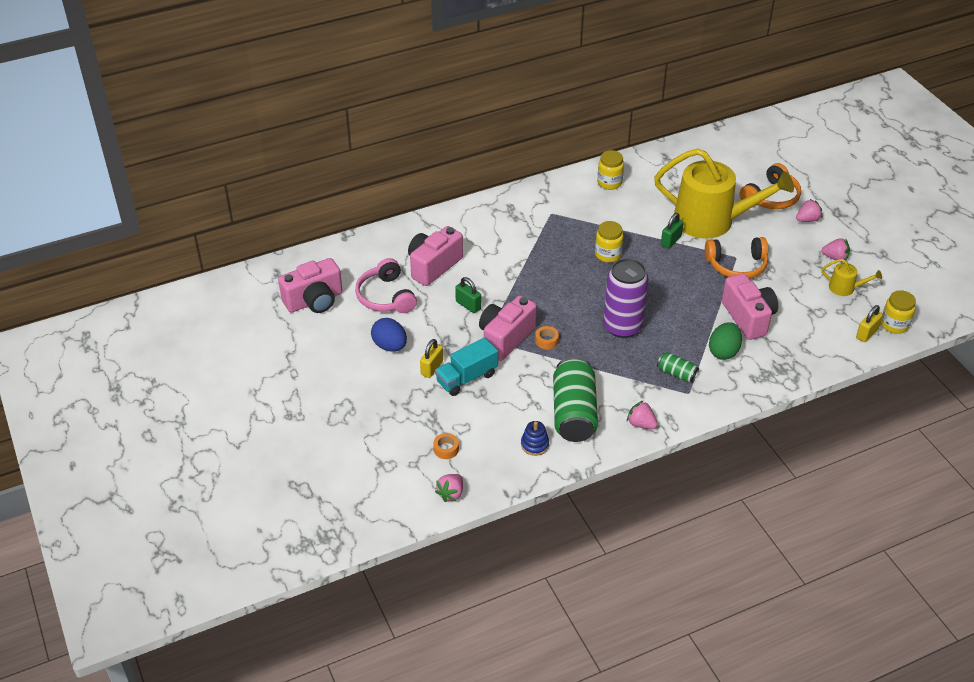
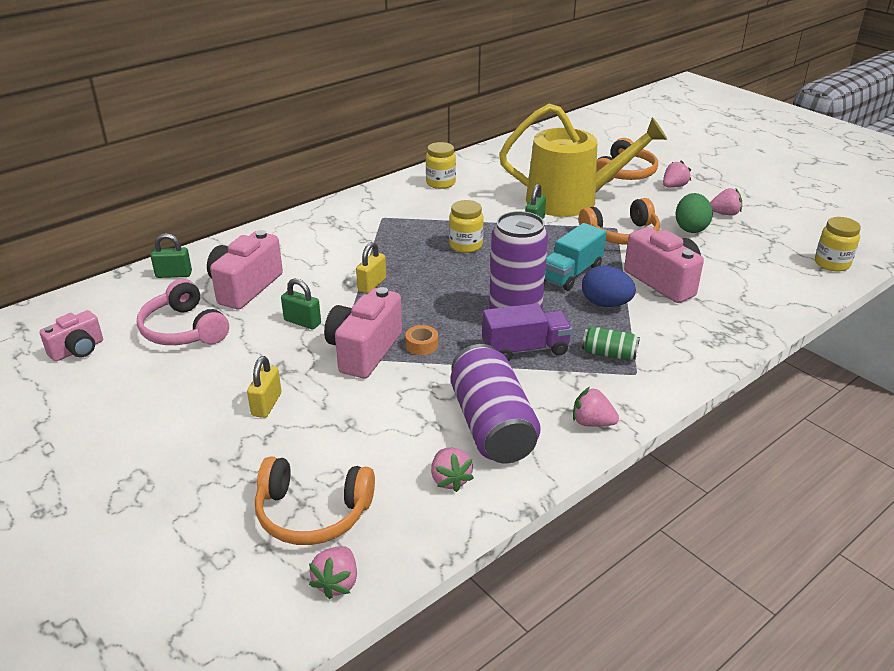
camera: 15 degrees left, 10 degrees down
(314, 301) = (78, 350): pink camera -> pink camera, size x0.61
(384, 244) = (174, 274): none -> green padlock
(390, 346) = (198, 387): blue egg -> blue egg (605, 304)
(446, 449) = (312, 513): orange tape -> orange headphones
(467, 378) = (322, 408): turquoise truck -> turquoise truck (571, 273)
(534, 445) = (450, 479): blue stacking toy -> pink strawberry
(574, 413) = (492, 425): green can -> purple can
(618, 358) = (525, 349): none -> purple truck
(723, 351) = (654, 320): green egg -> green egg (690, 228)
(845, 288) = (754, 238): yellow watering can -> none
(867, 333) = (808, 276): yellow padlock -> yellow padlock (372, 284)

